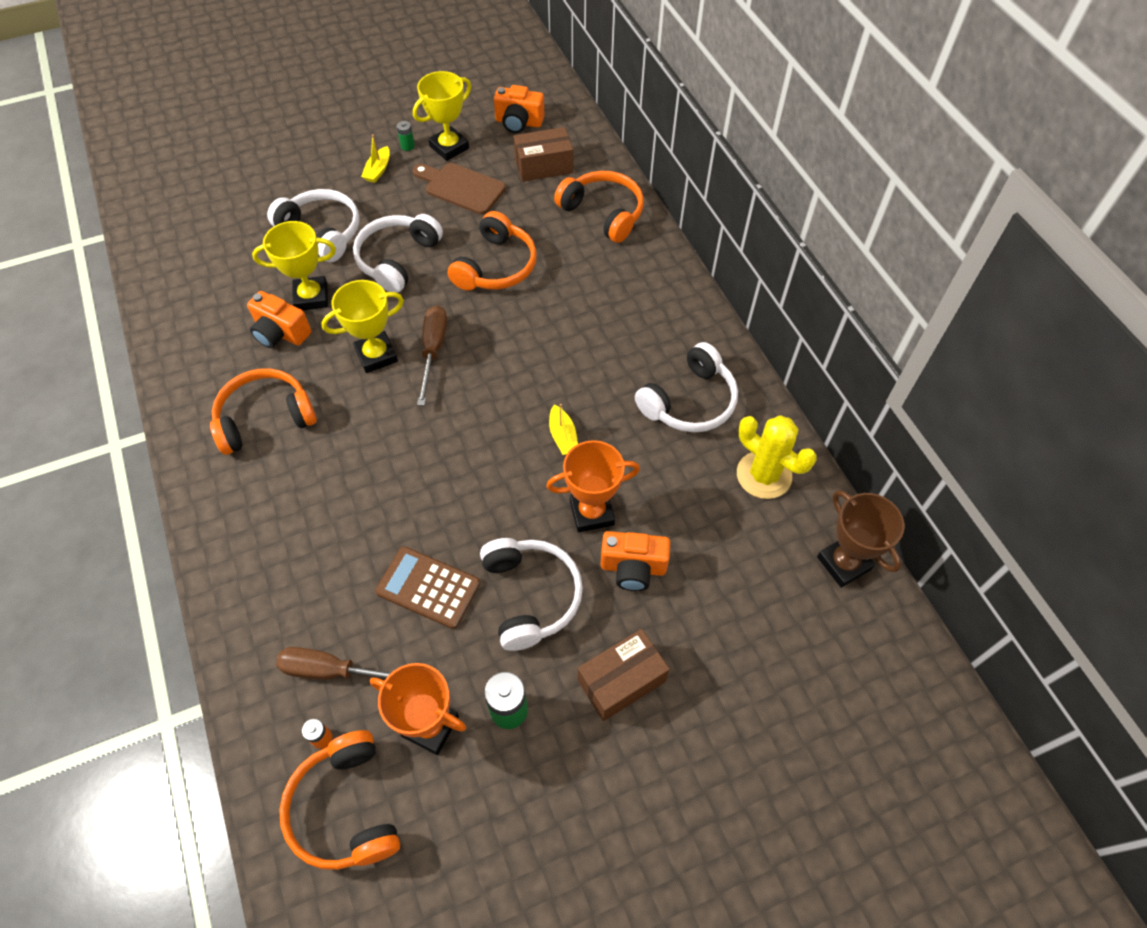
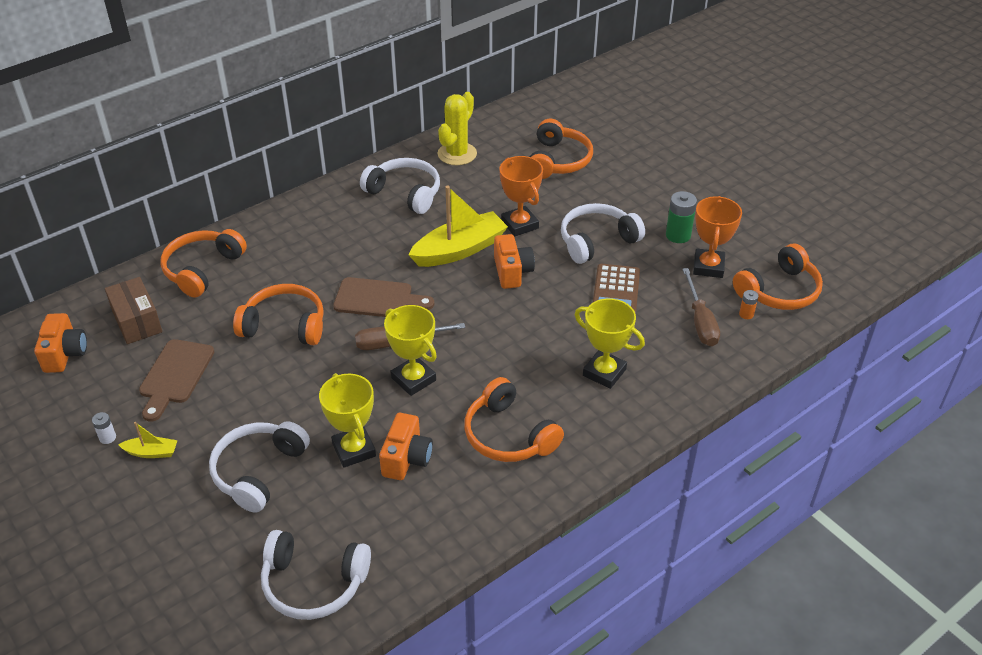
camera: 105 degrees left, 15 degrees down
(397, 259) = (288, 397): white headphones -> white headphones (313, 583)
(407, 146) = (107, 437): green battery -> white battery
(449, 147) = (109, 401): yellow trophy -> yellow trophy (604, 372)
(506, 345) = (378, 299): none -> brown cutting board
(563, 436) = (459, 250): yellow boat -> yellow boat, size x2.19
(621, 681) = (633, 193): brown box -> none
(633, 568) = (553, 200): orange camera -> orange camera (512, 272)
(723, 600) = (558, 160): none -> orange headphones
(843, 563) = (510, 119): brown trophy -> none

